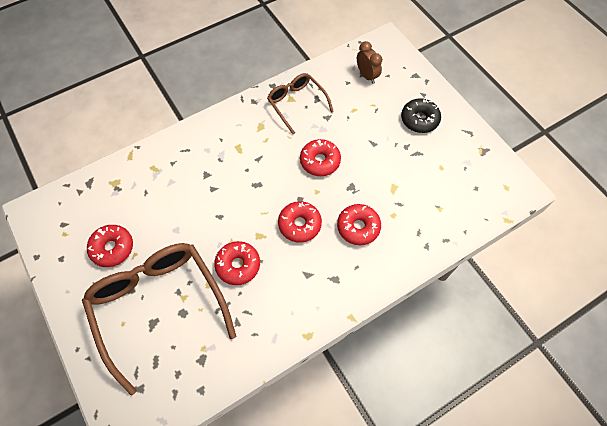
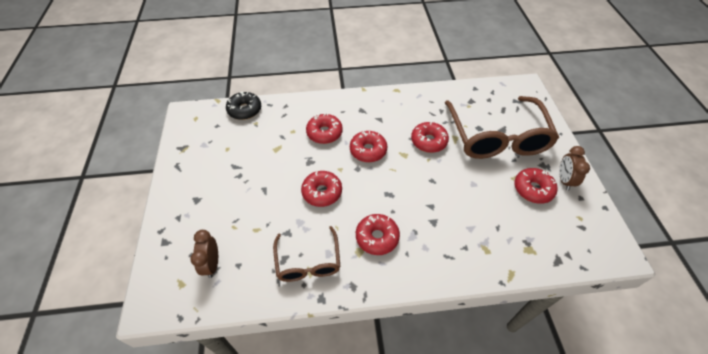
camera: 155 degrees left, 10 degrees down
(77, 274) = (564, 180): none -> brown clock
(251, 142) = (377, 237): none -> red donut
(419, 119) = (206, 194): black donut -> black donut (245, 110)

